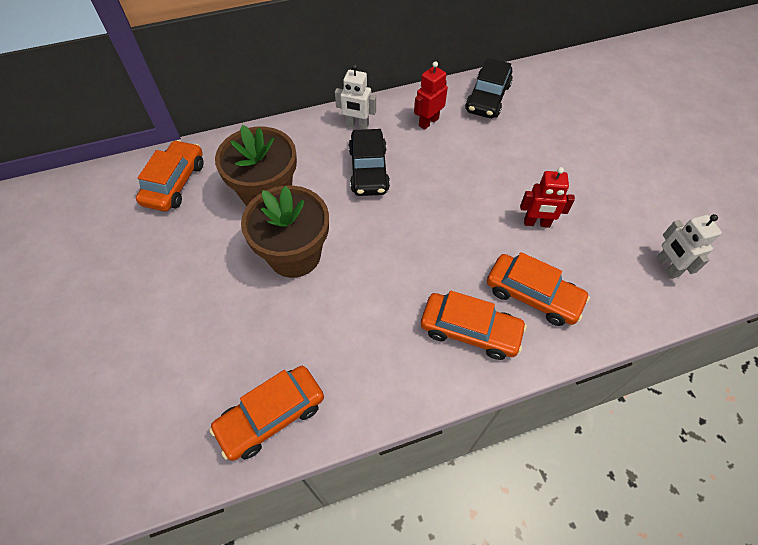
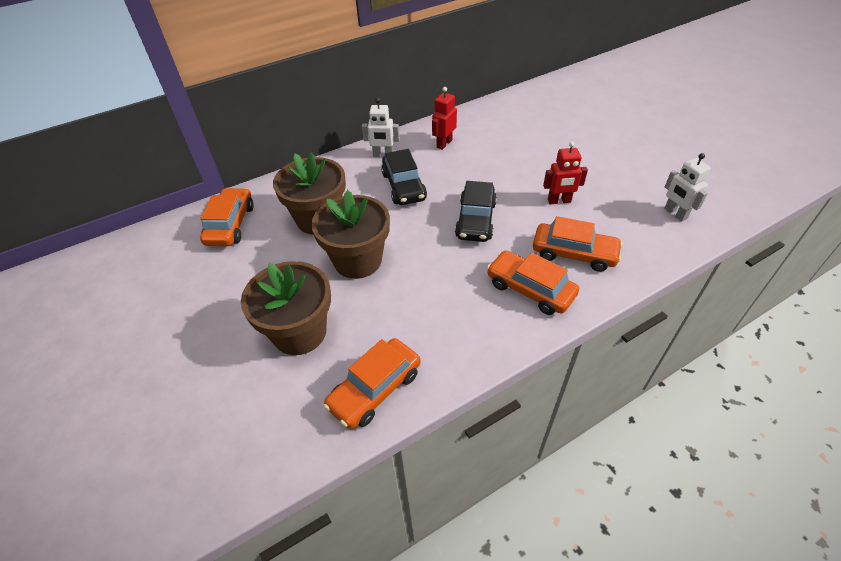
camera: 10 degrees left, 10 degrees down
(212, 330) = (299, 332): none -> brown flower pot
(470, 330) = (530, 289): orange car -> orange car turned 150 degrees counterclockwise
(487, 98) = (488, 119): black car -> black car (475, 220)

